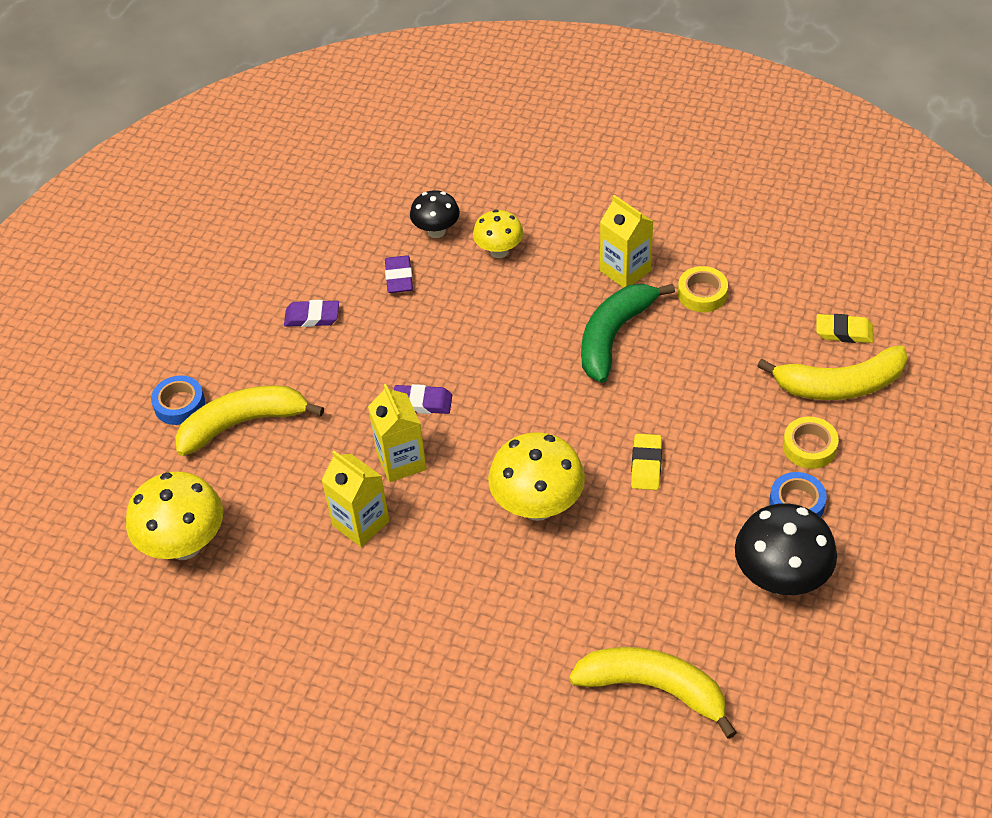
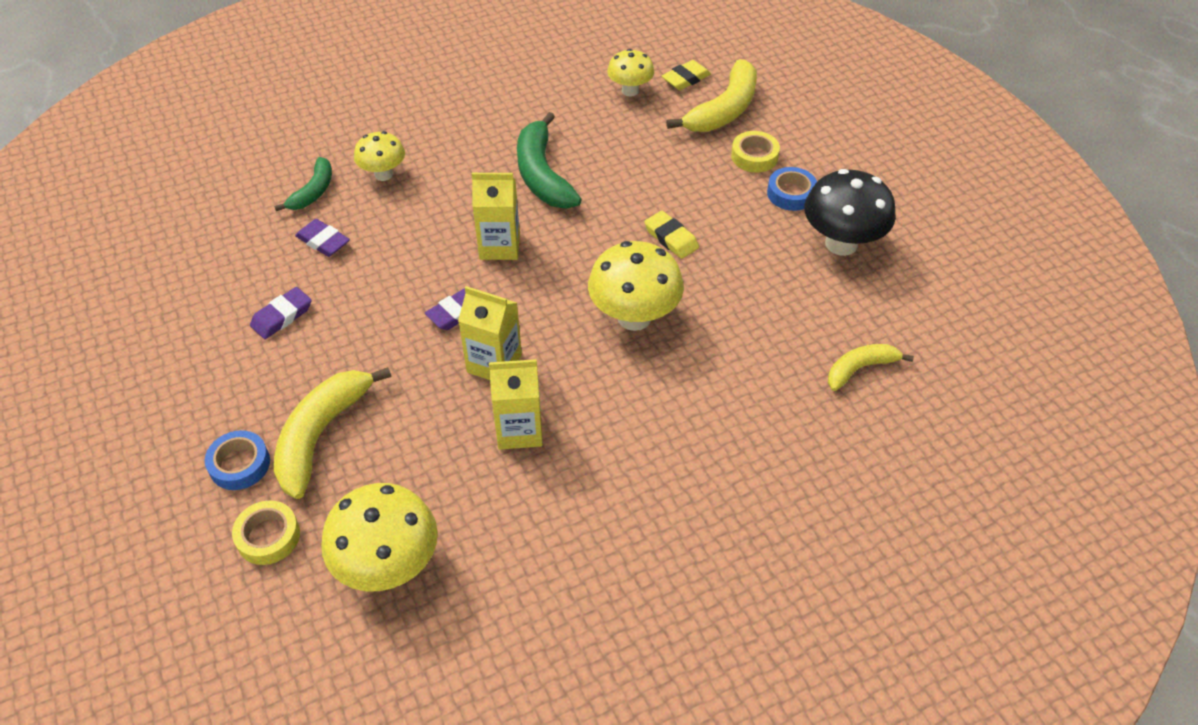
camera: 50 degrees left, 0 degrees up
(436, 231) = (313, 191): black mushroom -> green banana
(625, 271) = (496, 130): yellow carton -> yellow carton (499, 246)
(653, 688) = (859, 369): yellow banana -> yellow banana, size x0.59
(702, 294) = (568, 112): yellow tape -> yellow tape (268, 536)
(779, 310) = (630, 91): none -> yellow mushroom

